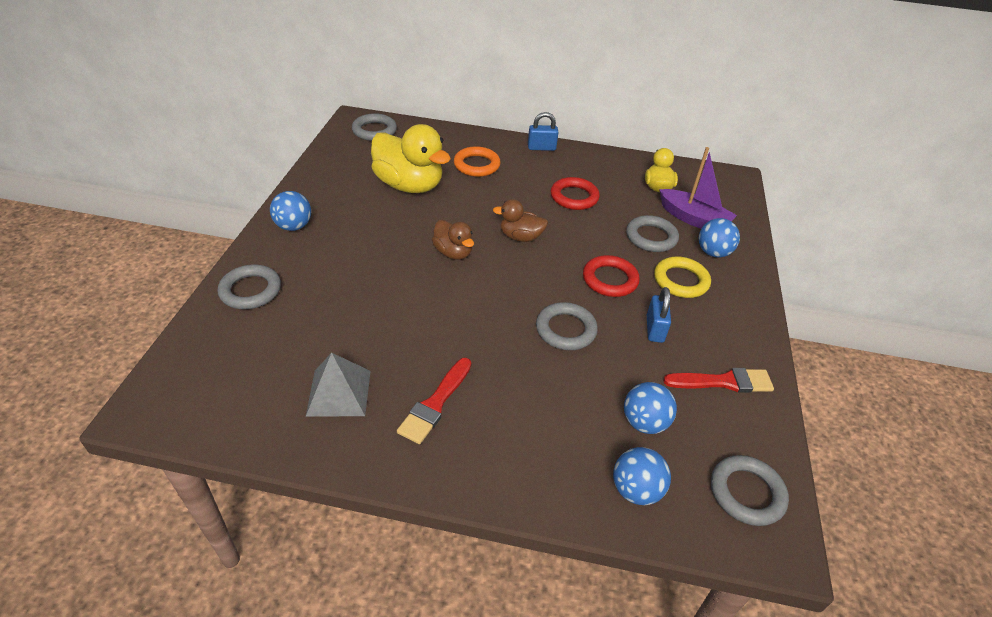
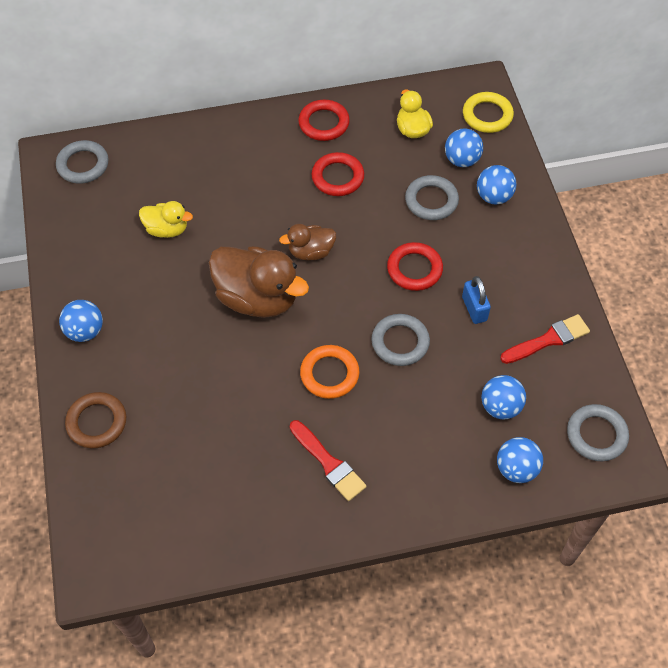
camera: 20 degrees left, 15 degrees up
(250, 290) = (97, 422): grey ring -> brown ring
(339, 392) = (244, 488): grey pyramid -> none
(409, 185) = (167, 229): yellow duck -> yellow duck, size x0.54
(435, 403) = (328, 463): red brush -> red brush turned 45 degrees counterclockwise
(453, 253) = (258, 298): brown duck -> brown duck, size x1.86
(476, 165) = (219, 172): orange ring -> orange ring (329, 374)
(541, 148) = (273, 118): blue padlock -> none
(582, 162) = (324, 123): none -> red ring
(681, 281) = (477, 243): yellow ring -> yellow ring (487, 115)
(693, 219) = (462, 160): purple boat -> blue ball

